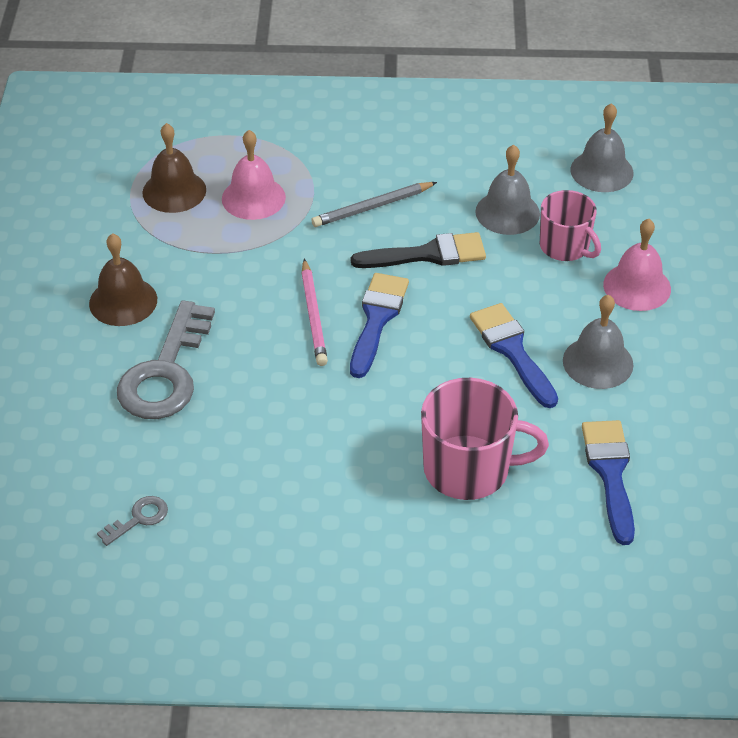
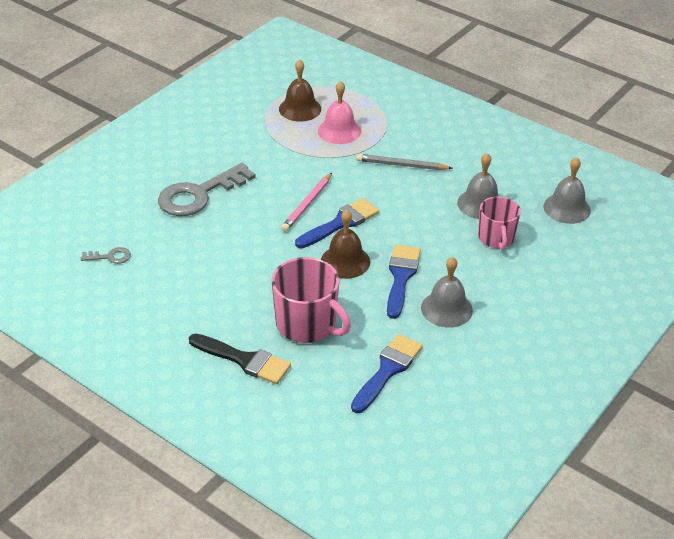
camera: 35 degrees right, 5 degrees down
(123, 301) = (215, 150): brown bell -> brown bell (345, 261)
(428, 254) = (407, 204): black brush -> black brush (244, 360)
(637, 286) = (518, 280): pink bell -> none

